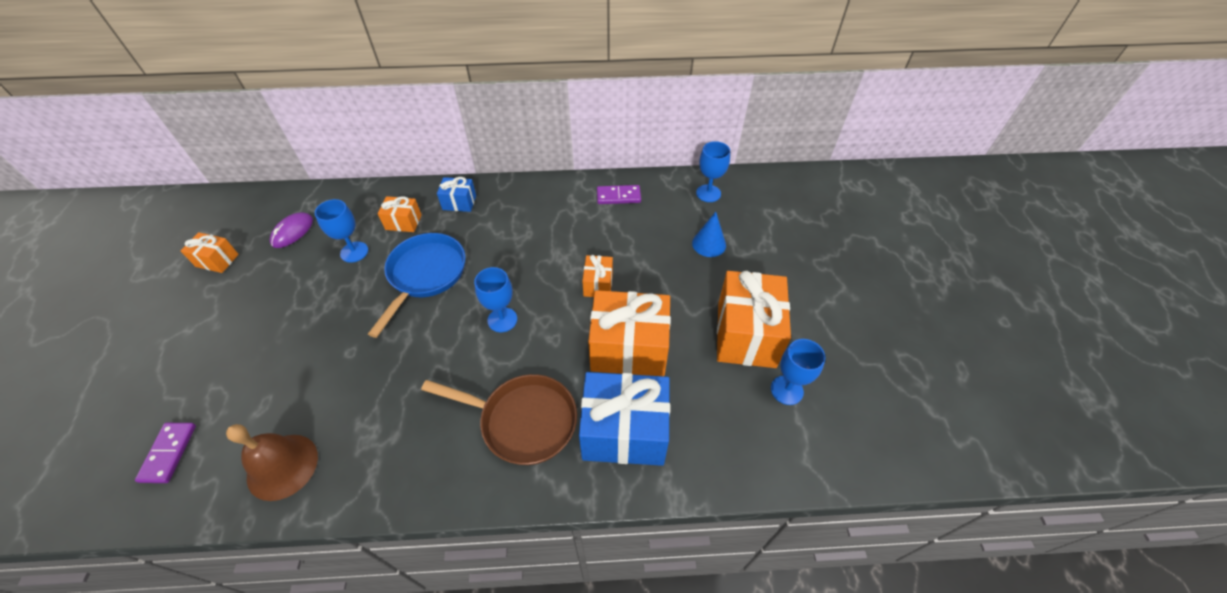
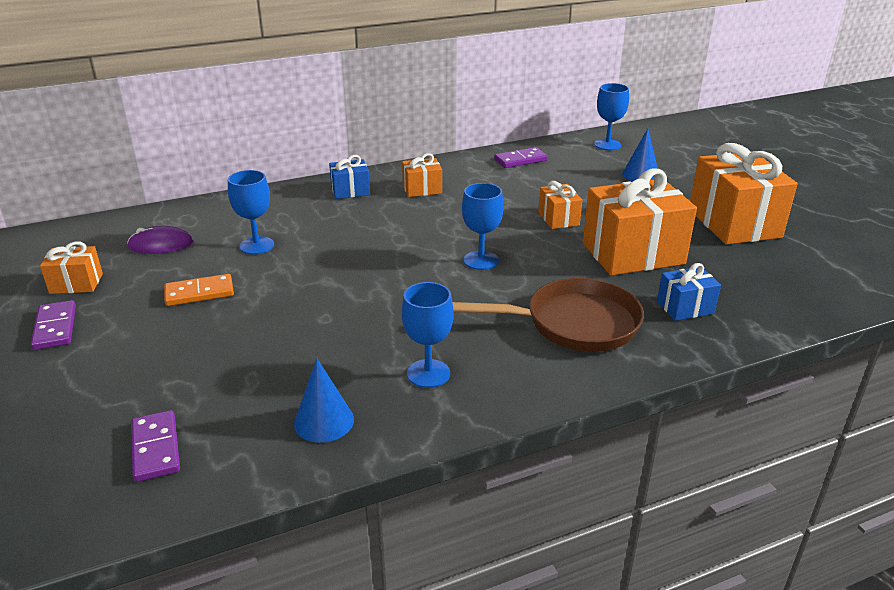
camera: 20 degrees left, 20 degrees down
(179, 305) = (55, 327): none -> purple domino
(282, 466) = (324, 421): brown bell -> blue cone
(286, 296) = (199, 293): none -> orange domino
(292, 232) = (161, 244): purple mouse -> purple mouse turned 75 degrees clockwise
(403, 222) = (297, 215): orange gift -> orange gift (422, 189)
(425, 275) = (361, 246): blue pan -> none
(624, 432) = (685, 307): blue gift -> blue gift, size x0.49
(786, 390) = (806, 249): blue goblet -> blue goblet (428, 373)

